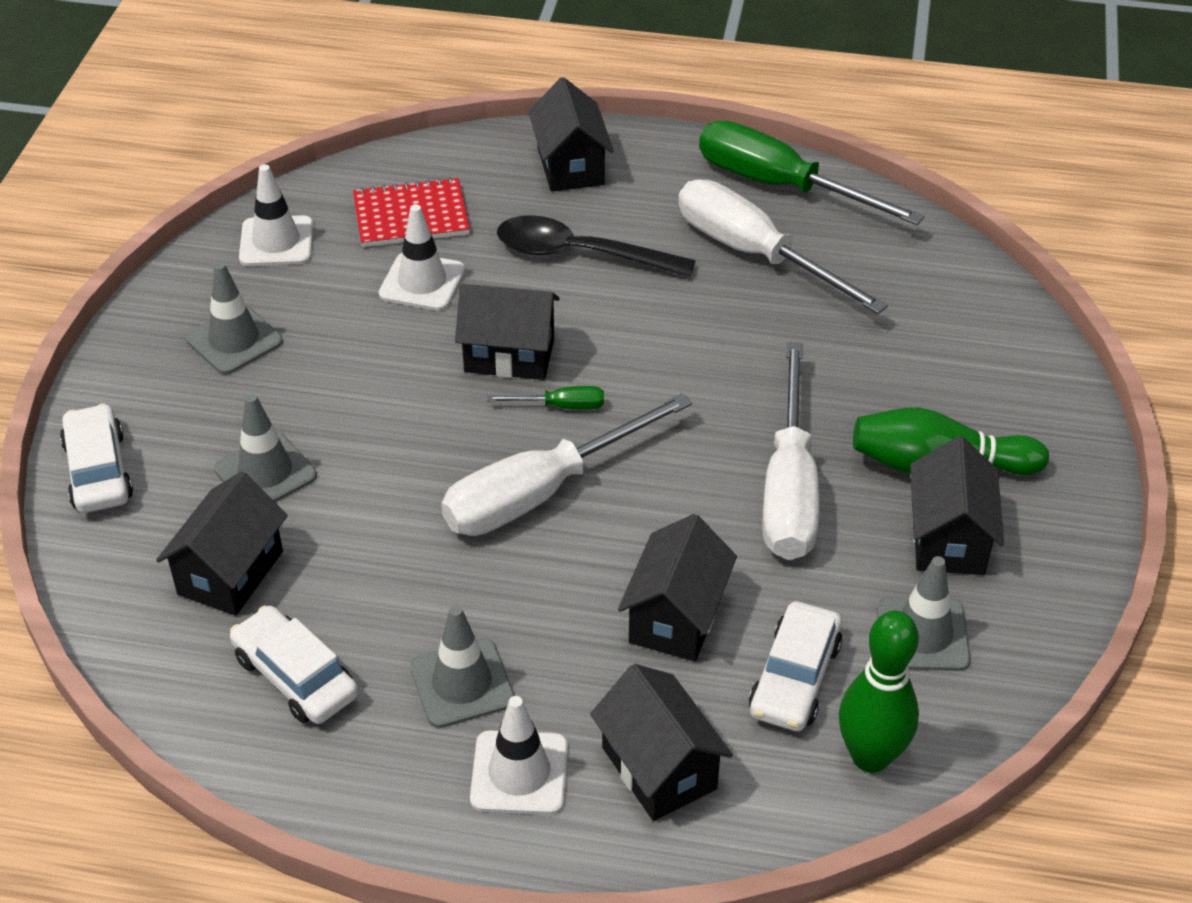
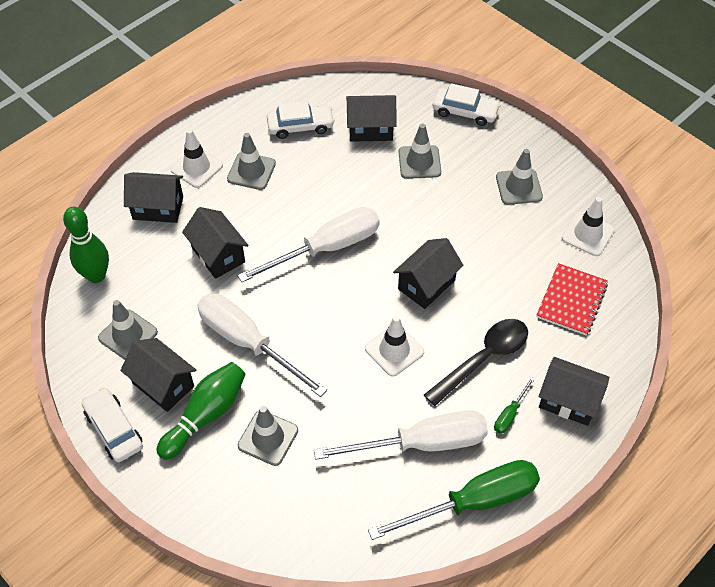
camera: 125 degrees right, 10 degrees up
(230, 573) = (370, 129): black house -> black house turned 60 degrees counterclockwise
(422, 282) = (510, 278): white traffic cone -> white traffic cone (394, 350)
(541, 492) = (327, 248): white screwdriver -> white screwdriver turned 60 degrees clockwise
(561, 406) = (374, 285): green screwdriver -> green screwdriver (510, 414)
(794, 678) = (152, 275): white car -> white car (114, 429)
(898, 387) = (268, 438): none -> grey traffic cone

